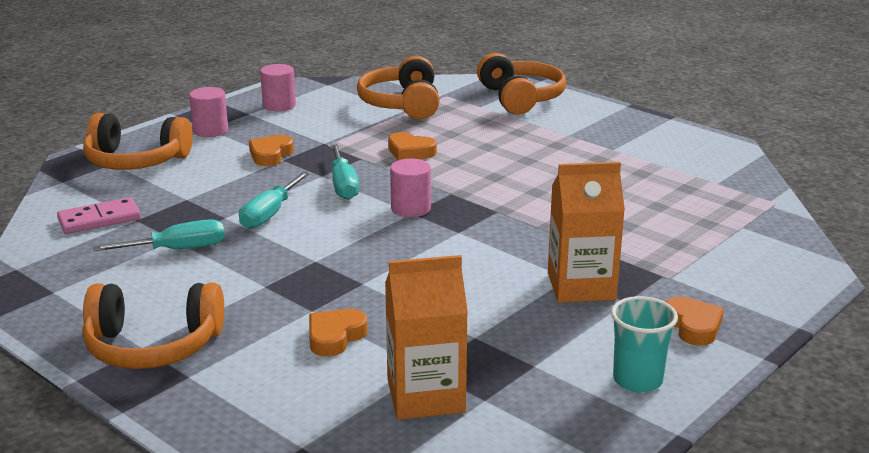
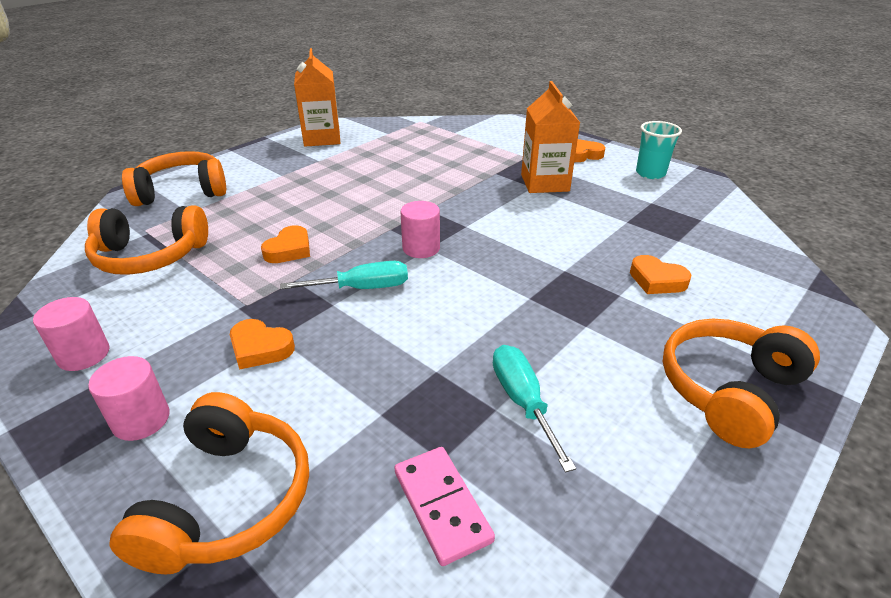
camera: 90 degrees left, 10 degrees up
(153, 346) = (729, 390): orange headphones -> orange headphones turned 135 degrees counterclockwise
(269, 214) = (430, 335): turquoise screwdriver -> none
(425, 396) = (712, 240): orange carton -> orange carton (322, 138)

